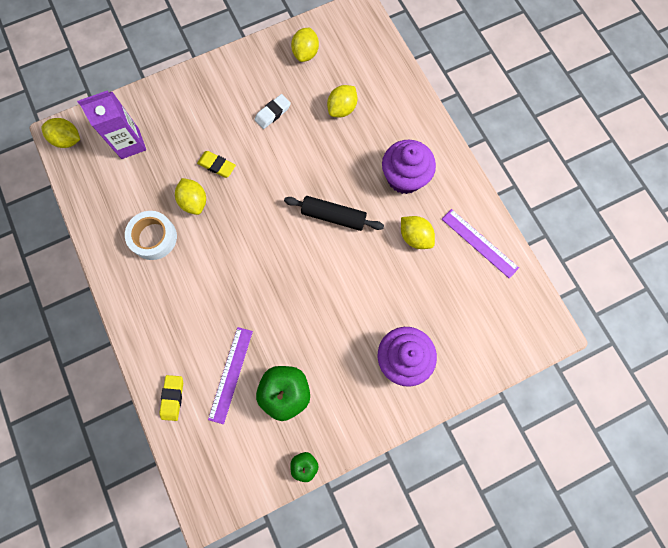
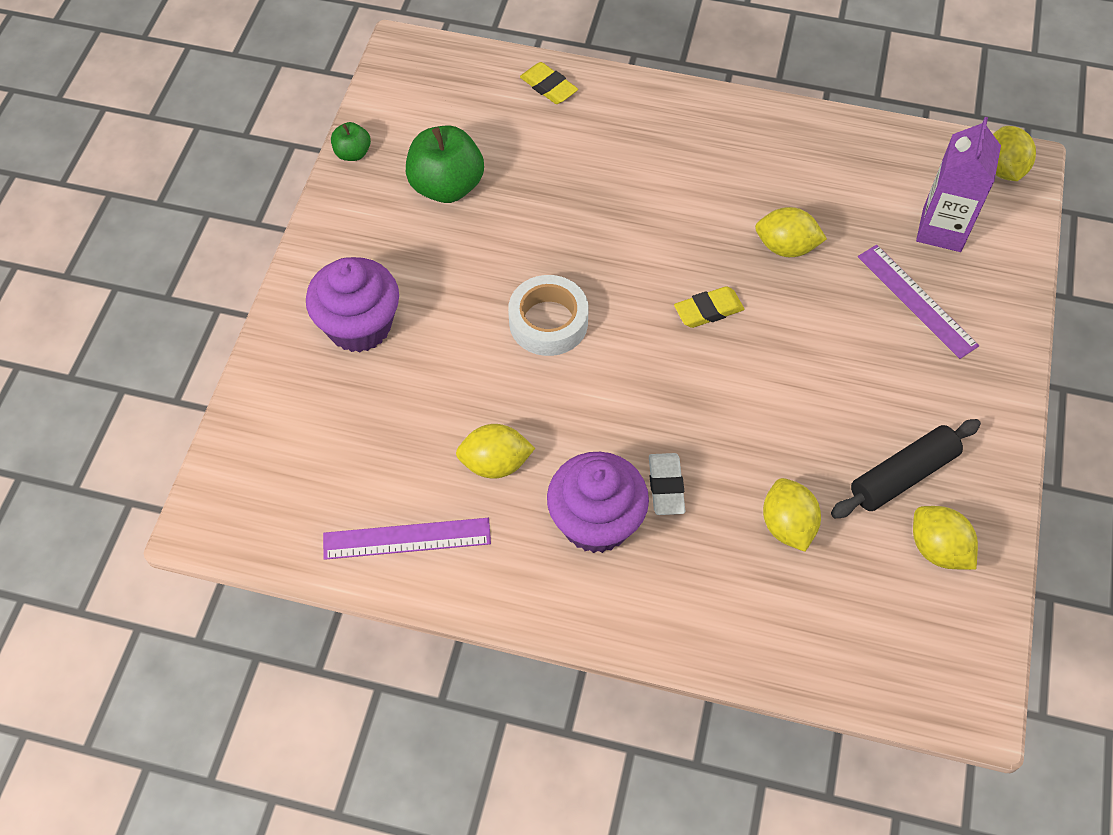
camera: 130 degrees right, 15 degrees down
(68, 140) = (1003, 169): yellow lemon -> yellow lemon turned 60 degrees counterclockwise
(153, 237) = (770, 178): white tape -> white tape (548, 322)
(217, 166) = (821, 304): yellow eraser -> yellow eraser (708, 310)
(230, 374) = (521, 150): purple ruler -> purple ruler (917, 300)
(273, 113) = (856, 426): white eraser -> white eraser (666, 486)
(333, 216) = (619, 387): black rolling pin -> black rolling pin (903, 475)

